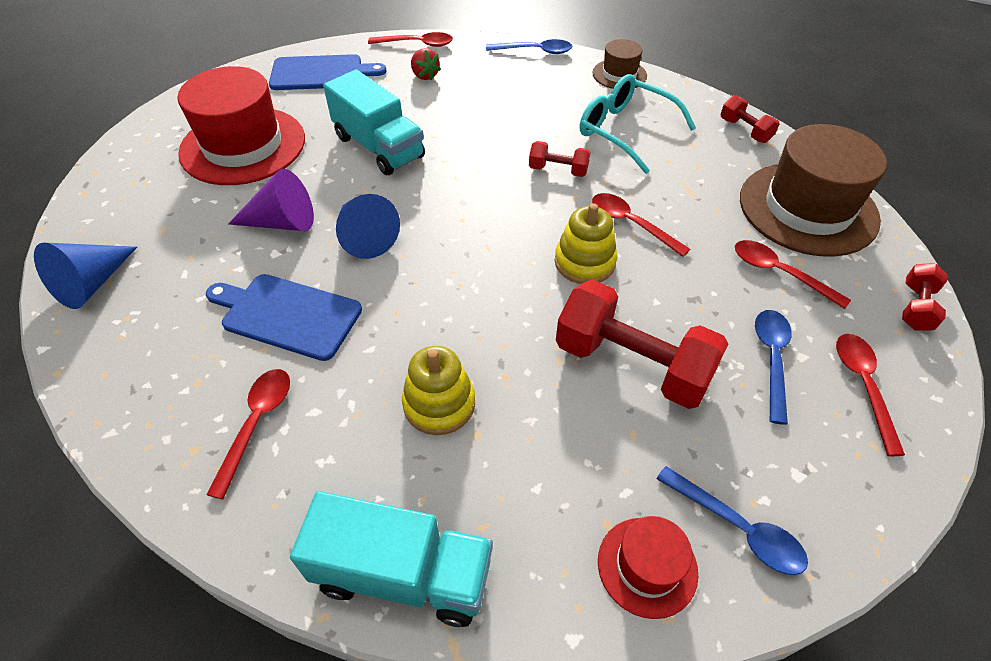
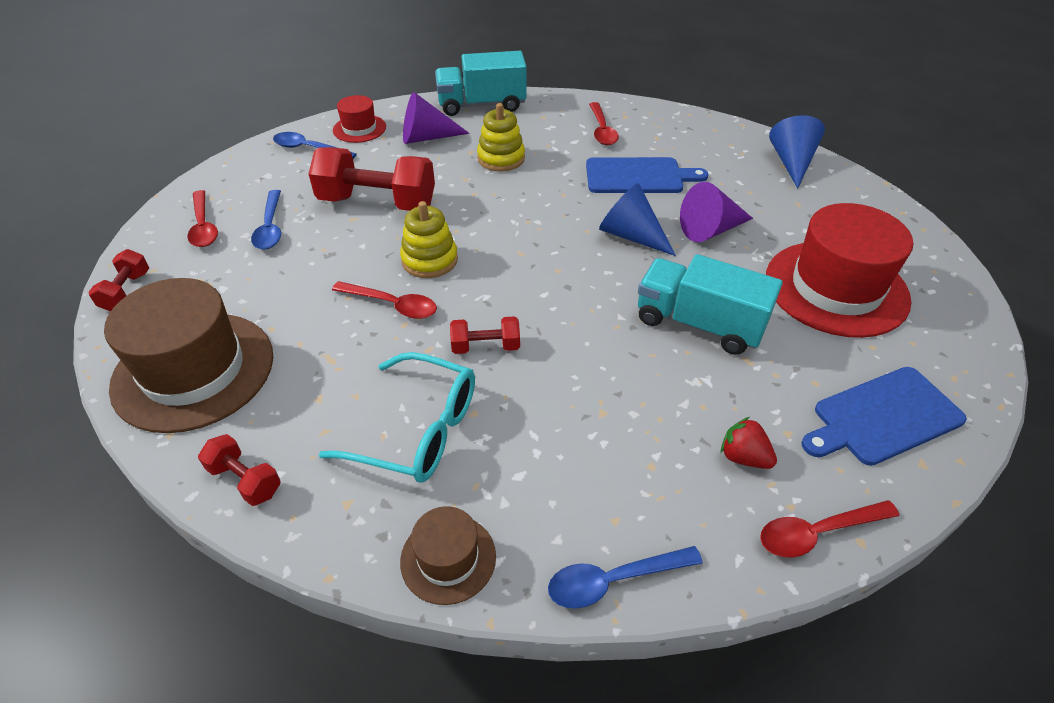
camera: 160 degrees right, 5 degrees down
(533, 496) = (427, 137): none -> purple cone
(779, 273) = (247, 292): red spoon -> none

